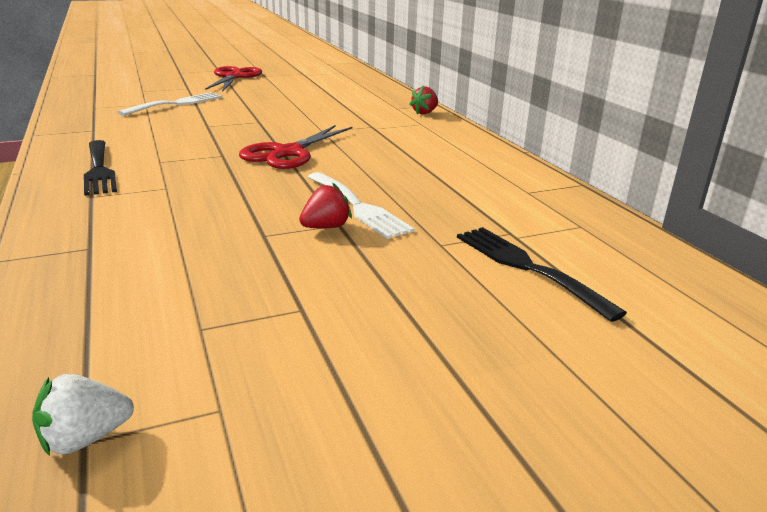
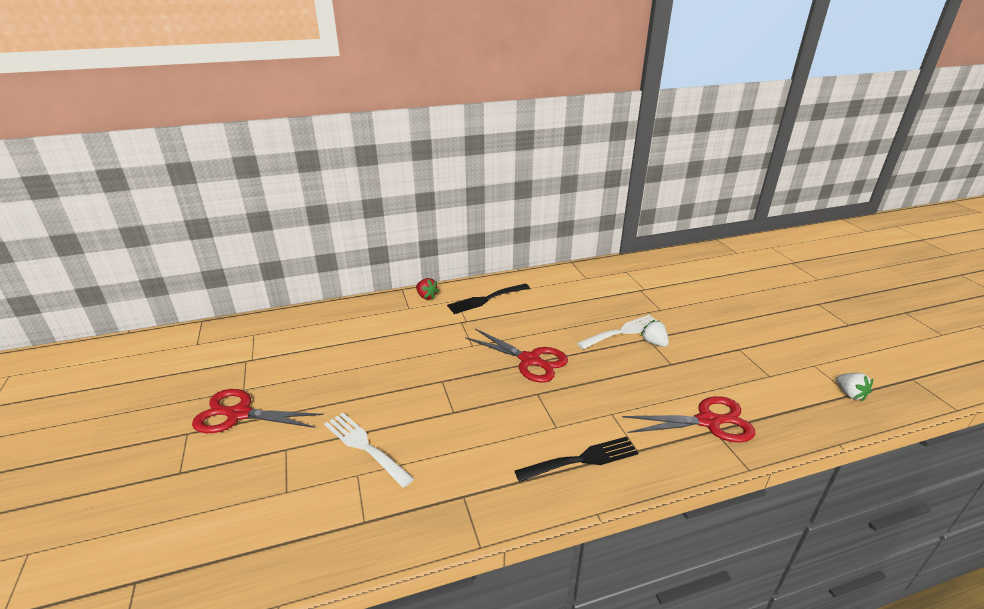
camera: 85 degrees left, 5 degrees up
(110, 245) = (708, 421): none -> red scissors
(326, 227) = (654, 342): red strawberry -> white strawberry
(526, 267) = (675, 290): black fork -> black fork (486, 299)

